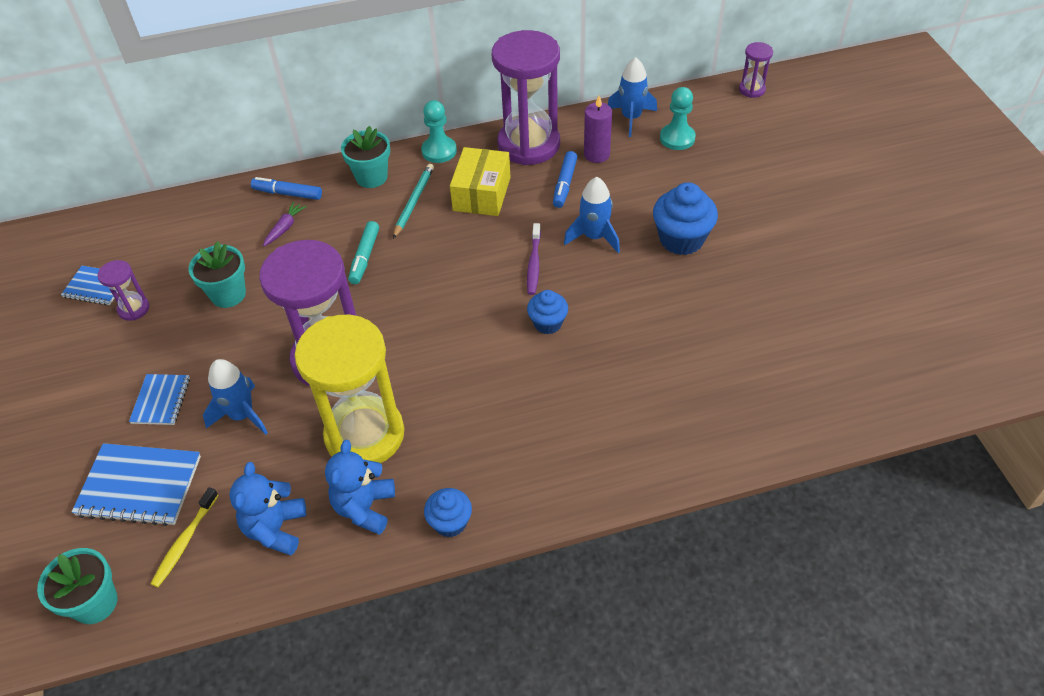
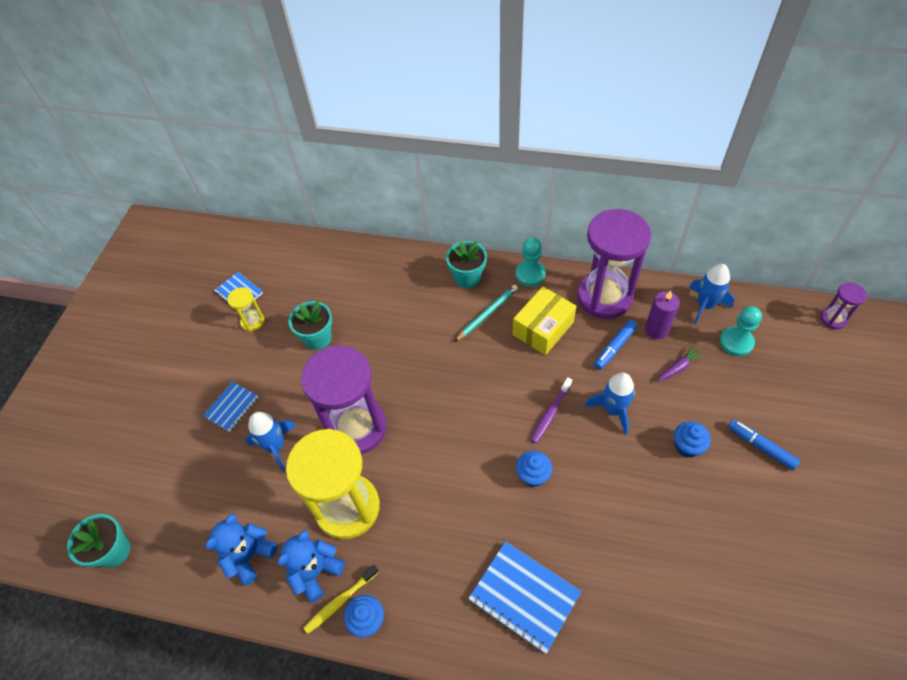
camera: 30 degrees right, 5 degrees up
(134, 309) = (253, 322): purple hourglass -> yellow hourglass
(139, 486) = (185, 471): blue notebook -> blue notebook (524, 596)
(185, 542) = (189, 533): yellow toothbrush -> yellow toothbrush (340, 601)
(285, 228) = (384, 297): purple carrot -> purple carrot (678, 368)
(287, 193) = (400, 267): blue marker -> blue marker (761, 447)
(365, 257) = (426, 348): turquoise marker -> none
(681, 239) = (687, 446): blue cupcake -> blue cupcake, size x0.61

